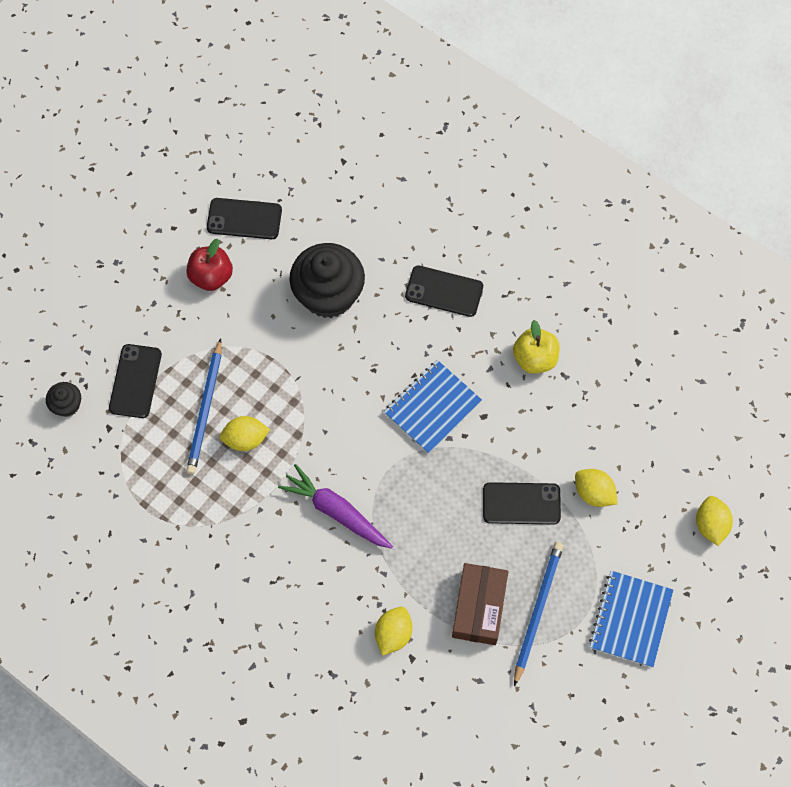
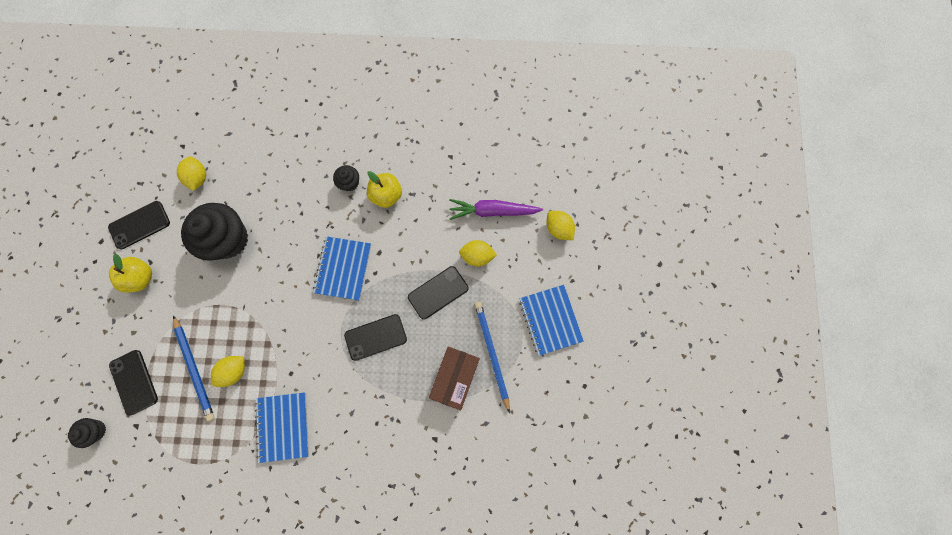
camera: 35 degrees left, 10 degrees up
(211, 276) = (141, 277): red apple -> yellow apple
(259, 532) = (283, 426): none -> blue notebook
(337, 512) = (326, 377): purple carrot -> purple carrot (493, 211)
(393, 634) = (413, 432): yellow lemon -> yellow lemon (198, 178)
(444, 291) = (302, 189): black phone -> black phone (375, 337)
(479, 607) = (455, 377): brown box -> brown box turned 45 degrees clockwise
(502, 318) = (349, 182): none -> black cupcake

